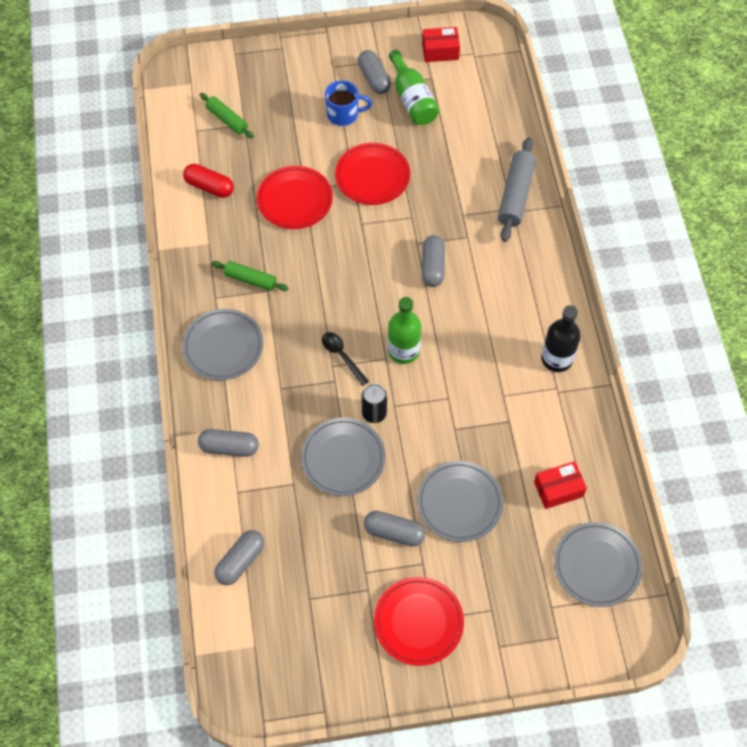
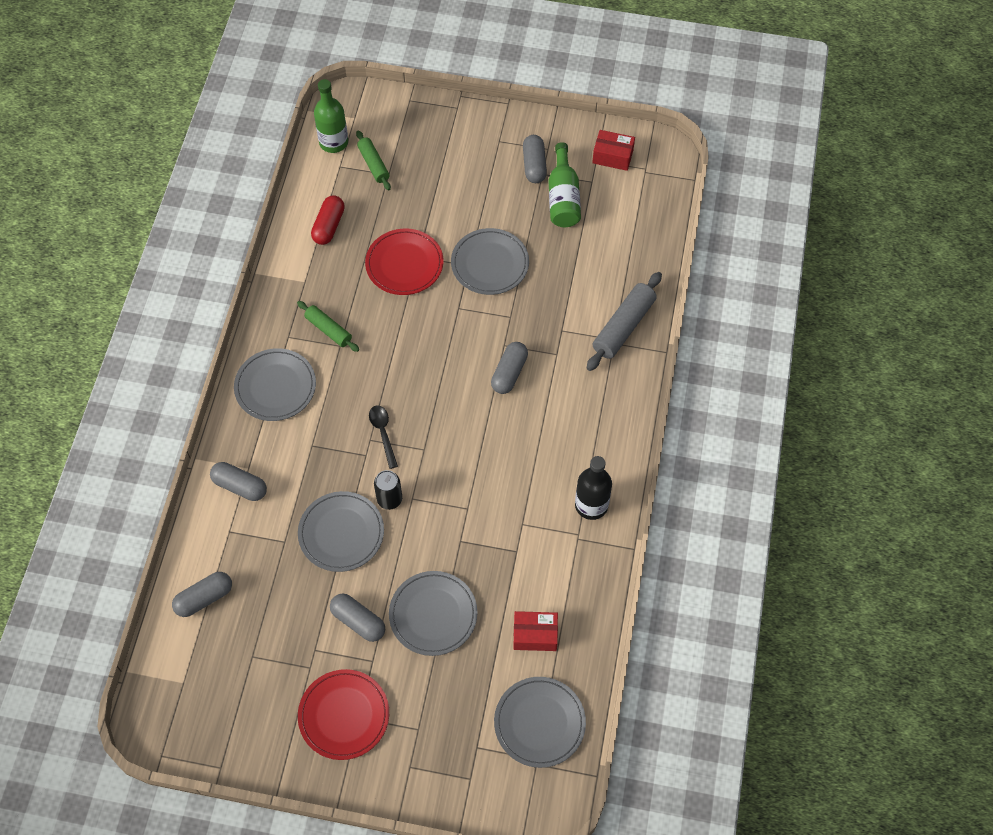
camera: 20 degrees right, 0 degrees up
(209, 187) = (329, 226): red capsule -> red capsule turned 60 degrees clockwise
(343, 114) = (488, 193): blue mug -> none
(372, 176) = (490, 264): red plate -> grey plate
(403, 351) = (444, 447): green bottle -> green bottle (333, 142)

